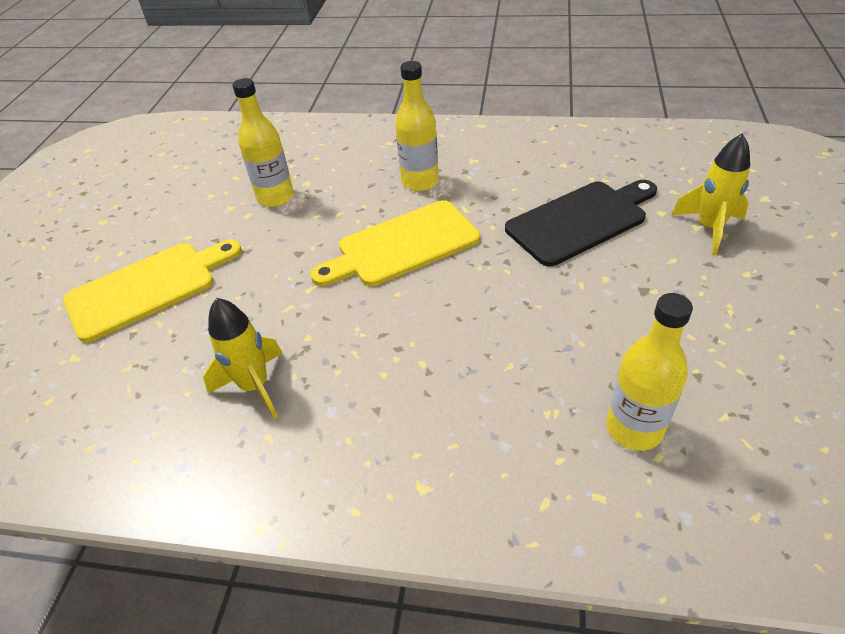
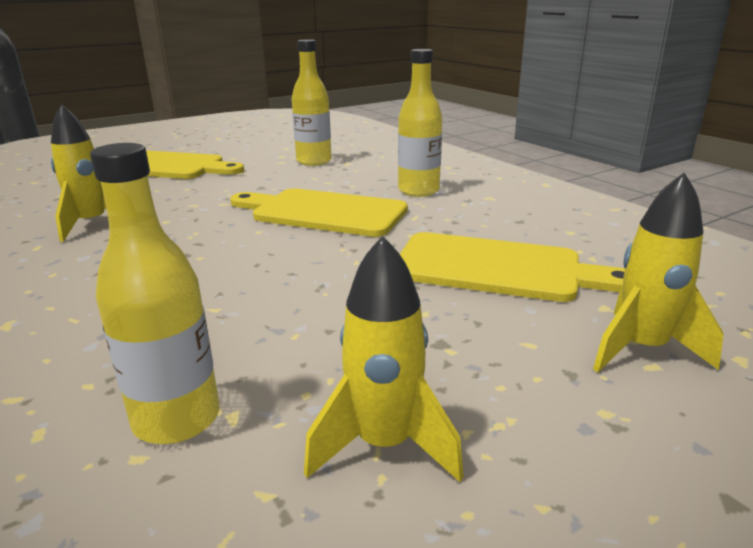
camera: 45 degrees right, 20 degrees down
(580, 221) = (496, 268): black cutting board -> yellow cutting board
(717, 358) = (384, 445): none -> yellow rocket

